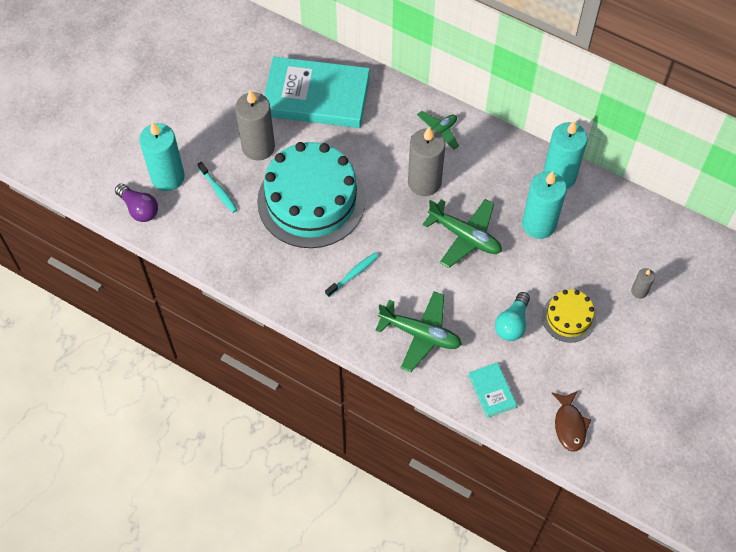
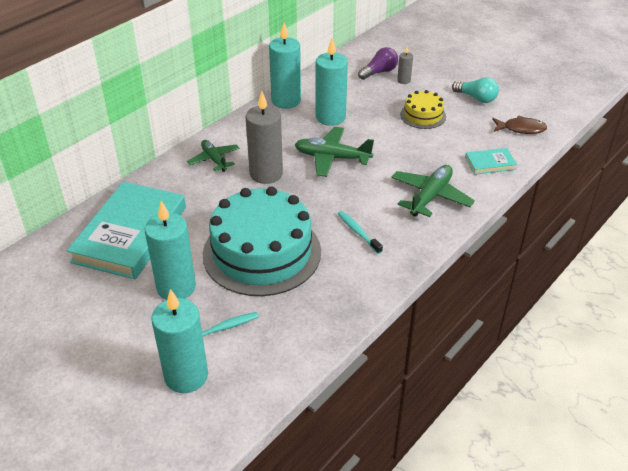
camera: 80 degrees left, 20 degrees down
(139, 209) = (223, 410): purple light bulb -> purple light bulb (379, 72)
(258, 147) = (176, 287): grey candle -> turquoise candle
(465, 236) = (332, 158): green plane -> green plane turned 120 degrees counterclockwise
(512, 323) = (425, 144): turquoise light bulb -> turquoise light bulb (476, 98)

